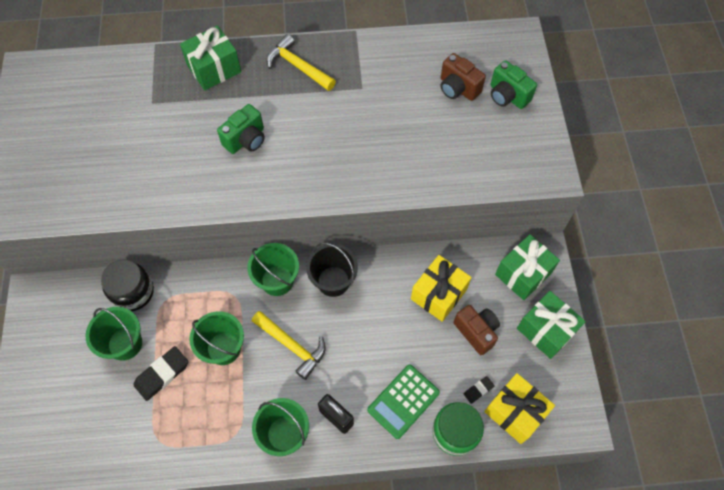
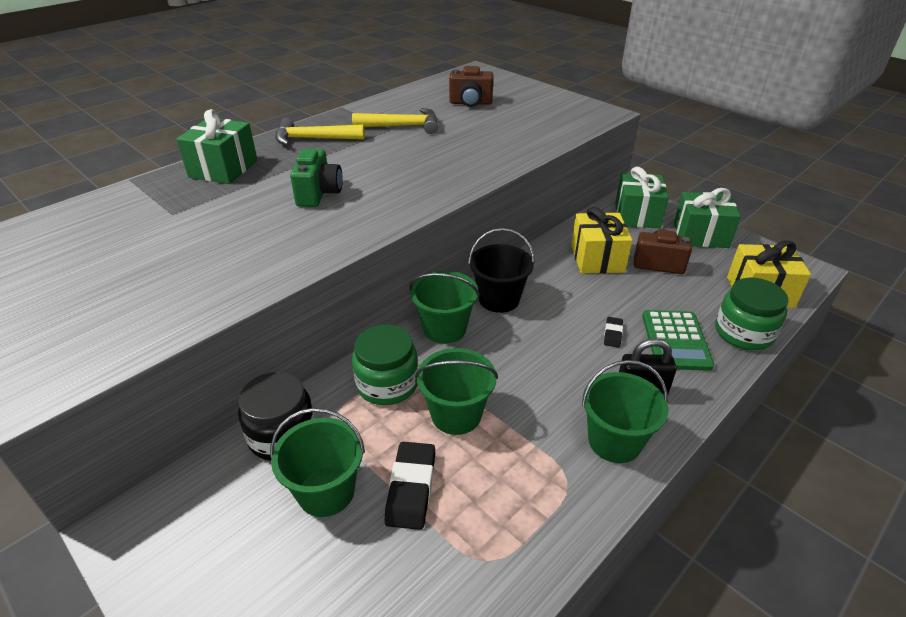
camera: 40 degrees left, 25 degrees down
(209, 298) = (387, 384): none -> green jar
(292, 346) = (525, 366): yellow hammer -> yellow hammer (403, 126)
(478, 390) = (715, 296): black eraser -> black eraser (613, 334)
(507, 96) = (512, 94): green camera -> none

